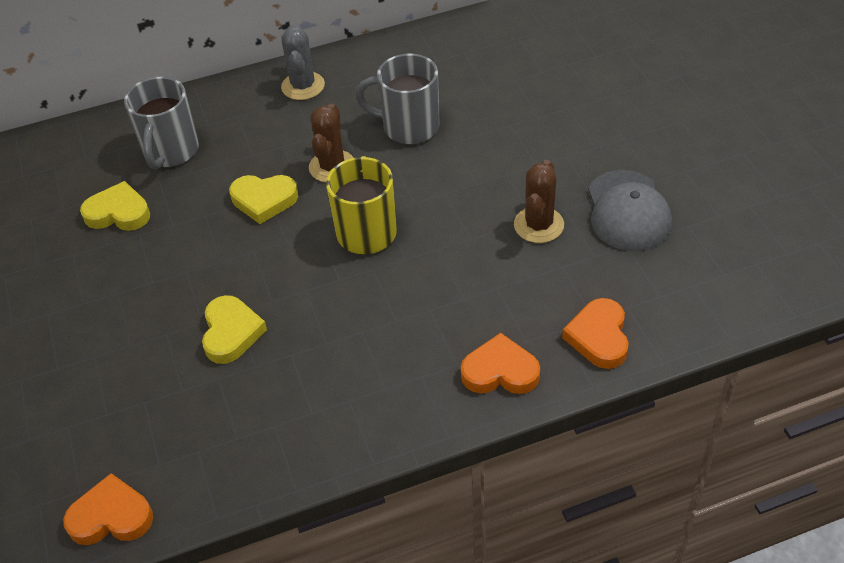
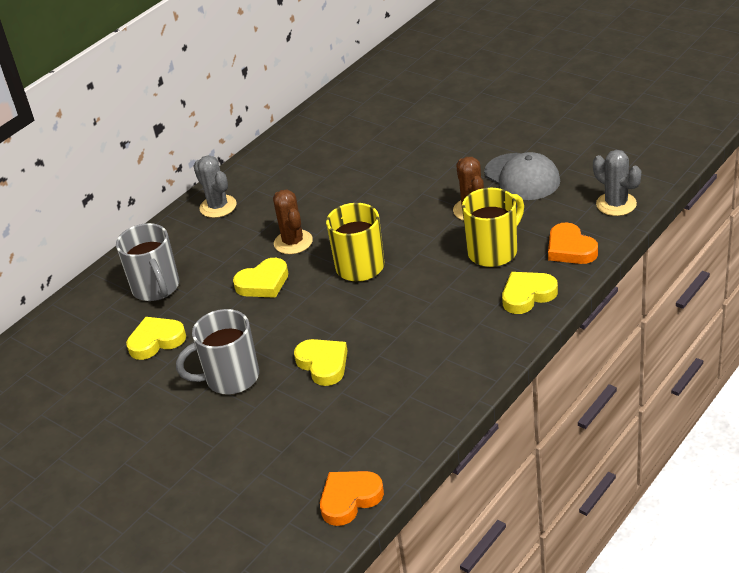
camera: 30 degrees left, 10 degrees down
(408, 127) = (325, 196): grey mug -> grey mug (230, 378)
(500, 371) = (527, 295): orange heart -> yellow heart
(514, 292) = (494, 251): none -> yellow mug
(702, 306) = (616, 204): none -> grey cactus

